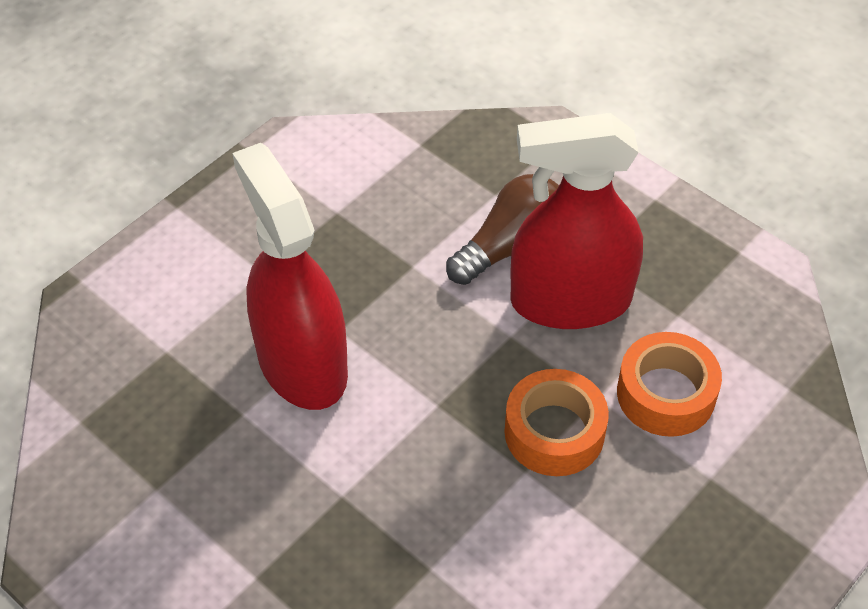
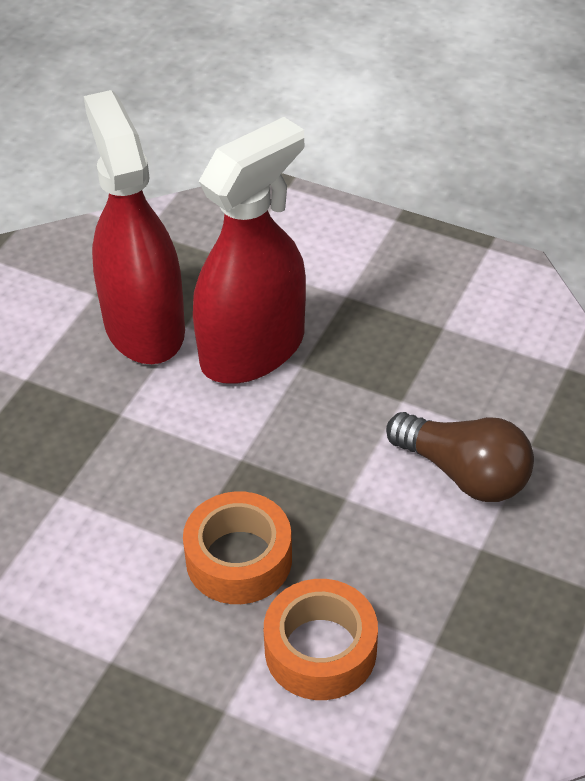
camera: 75 degrees right, 5 degrees down
(570, 301) = (412, 539): red spray bottle -> red spray bottle (144, 326)

